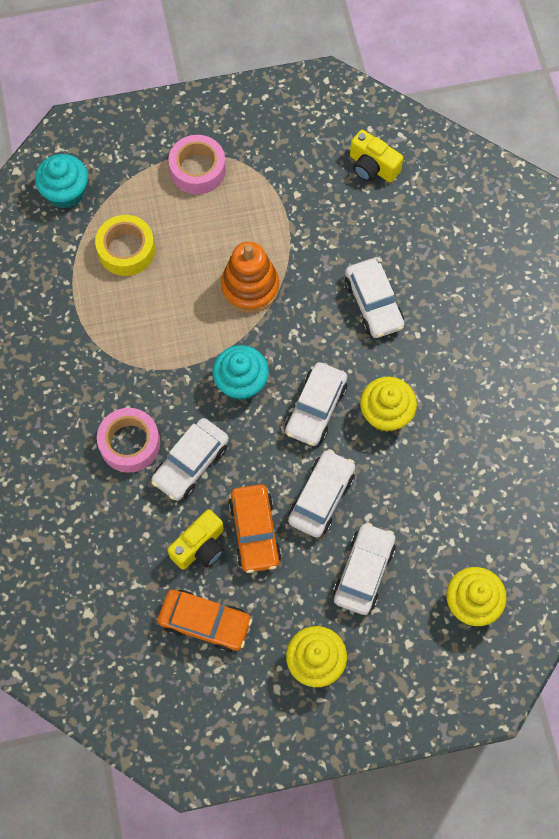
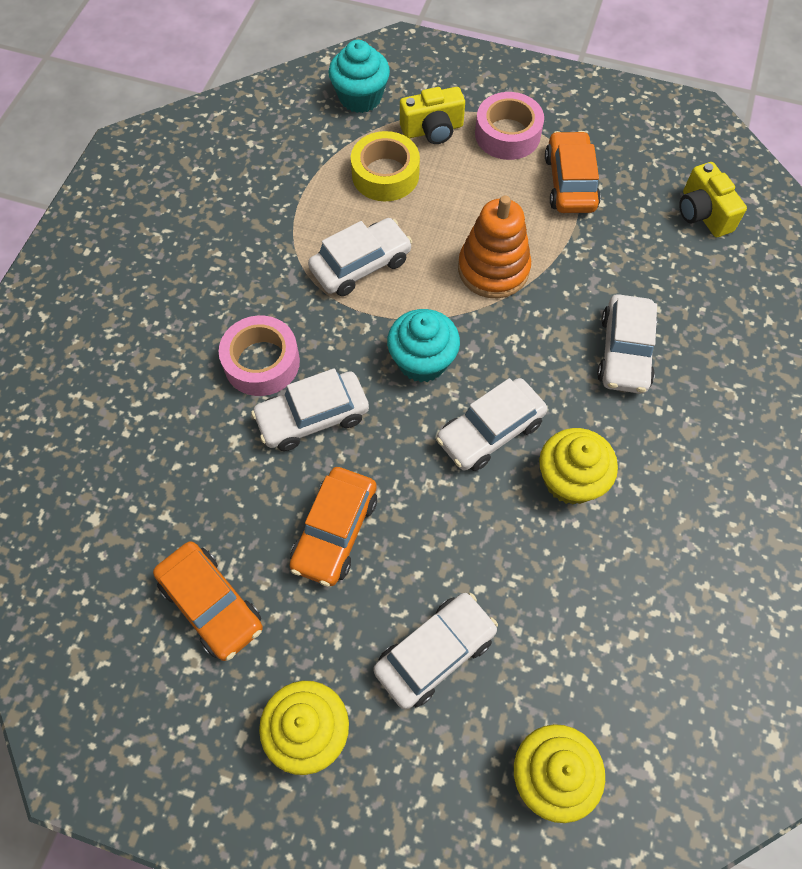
camera: 30 degrees right, 5 degrees down
(200, 547) = (263, 514): yellow camera -> yellow camera (432, 130)
(266, 188) = (570, 182): none -> orange car
(321, 497) = (436, 534): white car -> white car (361, 265)

